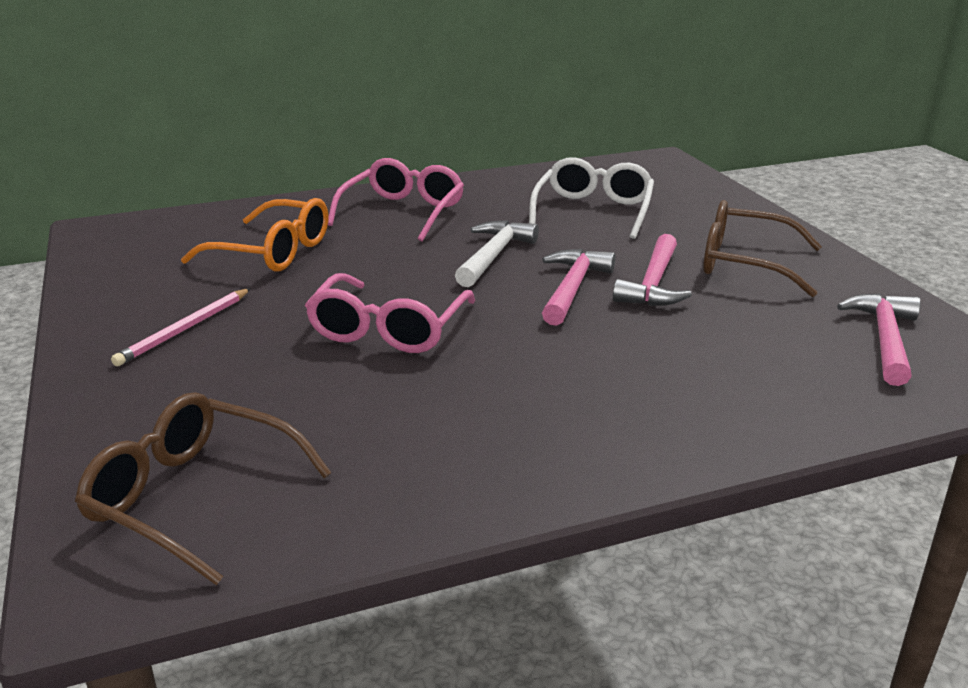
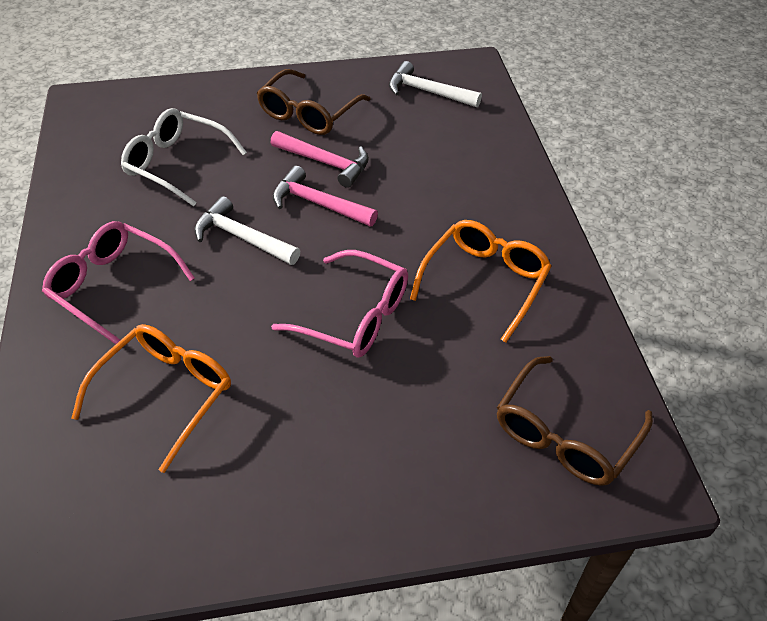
camera: 80 degrees left, 20 degrees up
(185, 329) = (316, 459): pink pencil -> none
(475, 415) = (485, 281): none -> orange glasses
(884, 339) = (428, 92): pink hammer -> white hammer

